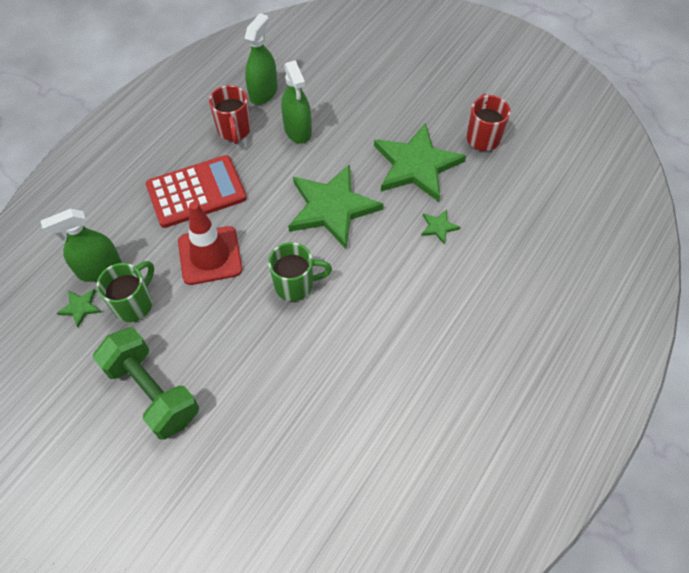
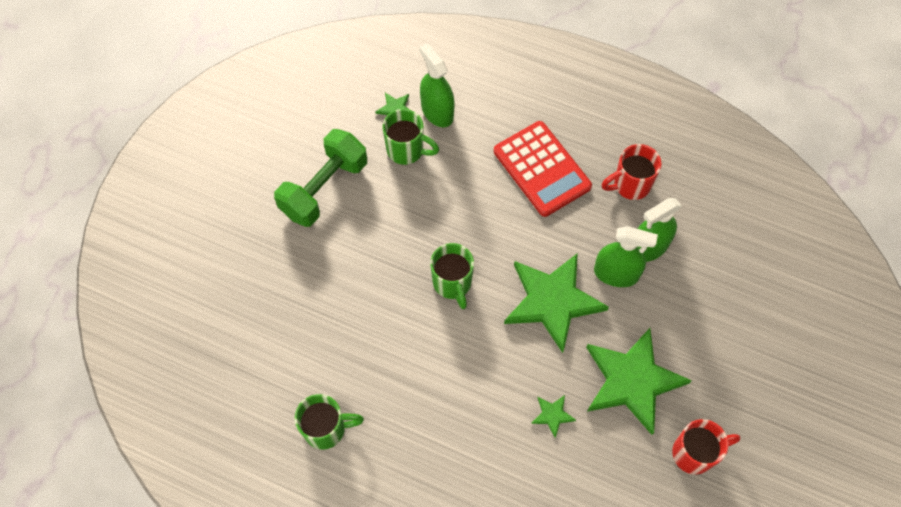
camera: 80 degrees right, 5 degrees up
(210, 255) = (470, 199): red traffic cone -> none
(263, 92) = (693, 201): green spray bottle -> green spray bottle (616, 274)
(428, 422) = (326, 429): none -> green mug

